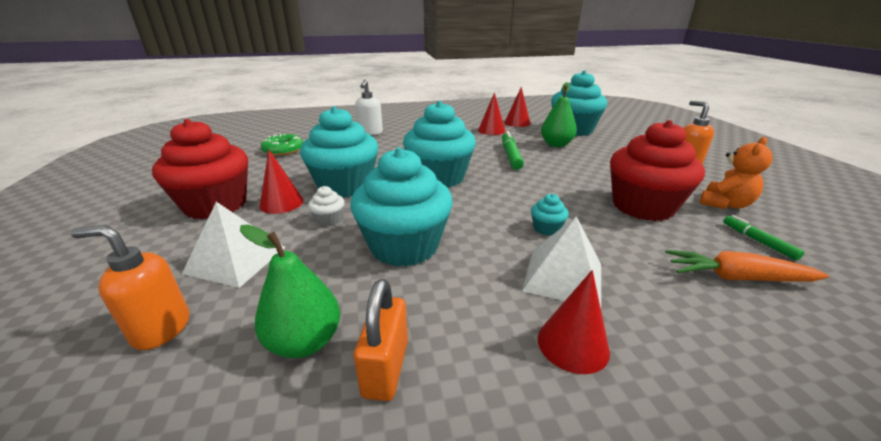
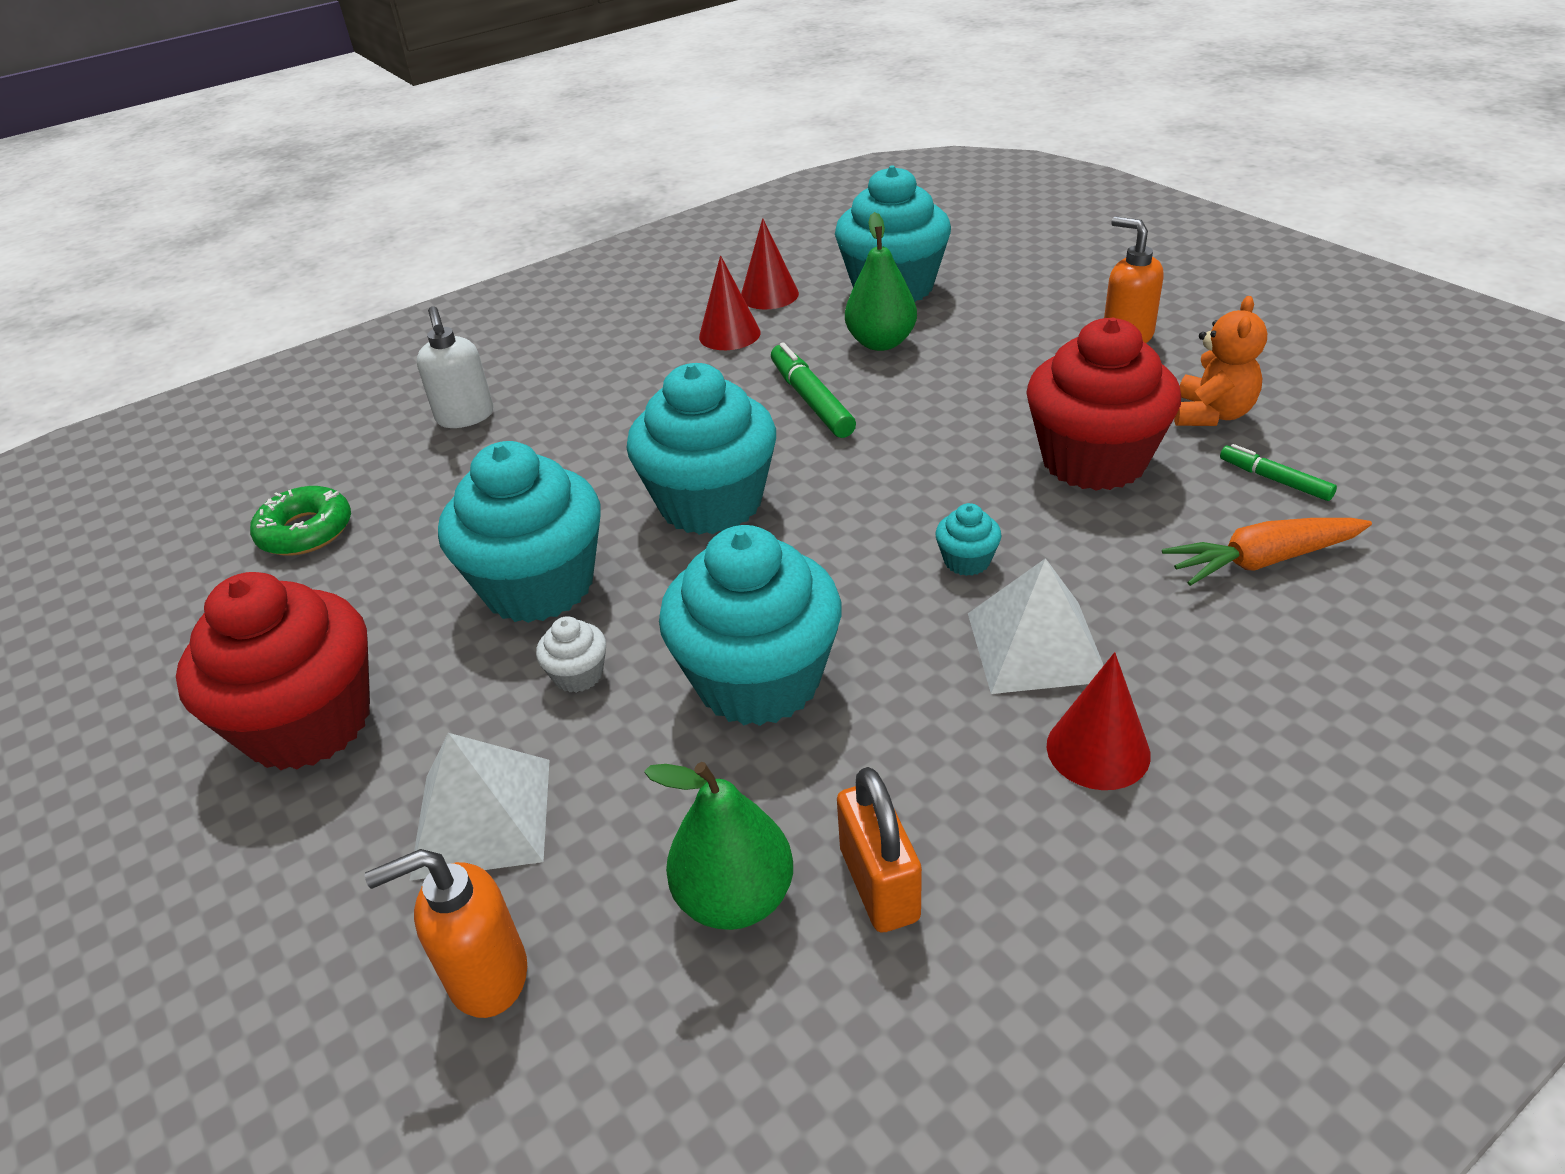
camera: 20 degrees left, 10 degrees up
(281, 203) = (446, 670): red cone -> none

